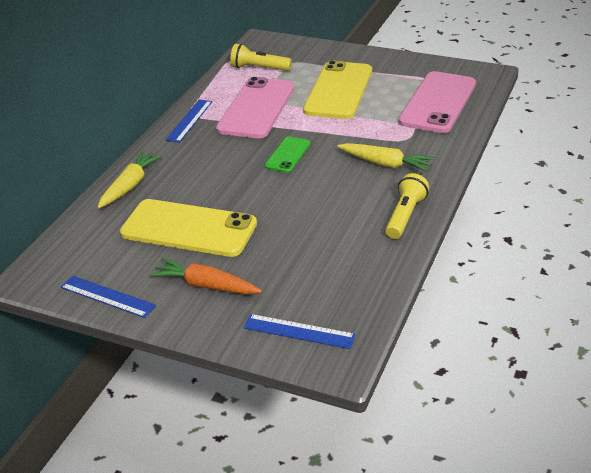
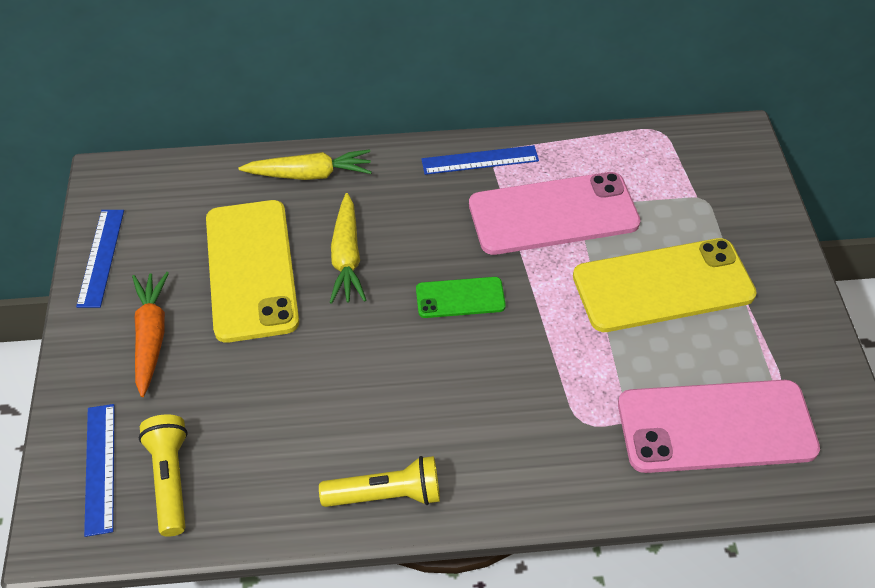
camera: 60 degrees right, 15 degrees up
(259, 68) = (659, 170): yellow flashlight -> yellow flashlight (170, 480)
(385, 164) = (502, 421): yellow carrot -> yellow carrot (347, 257)

